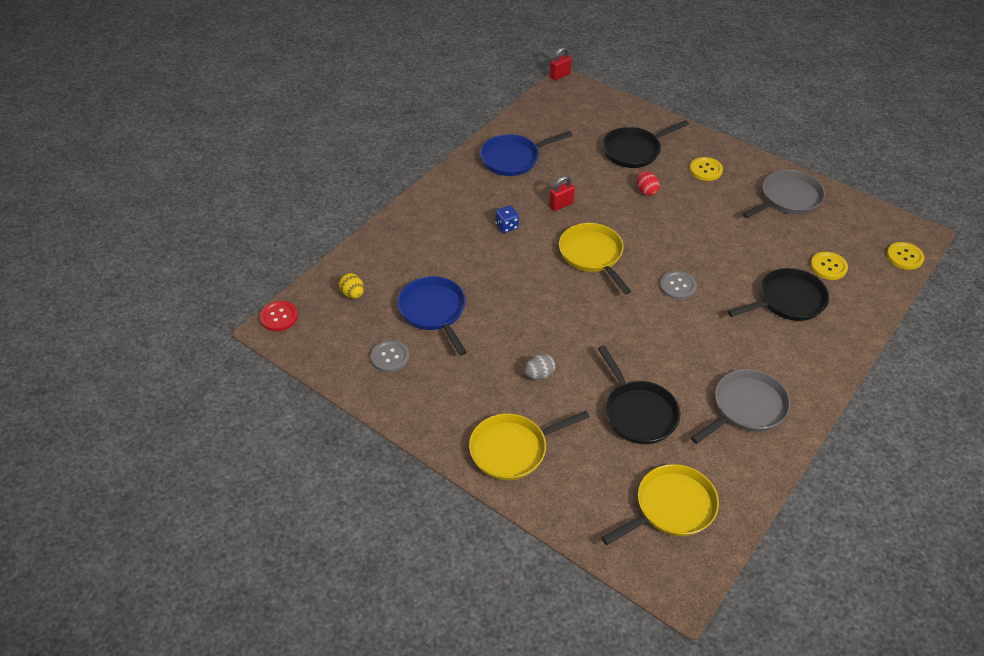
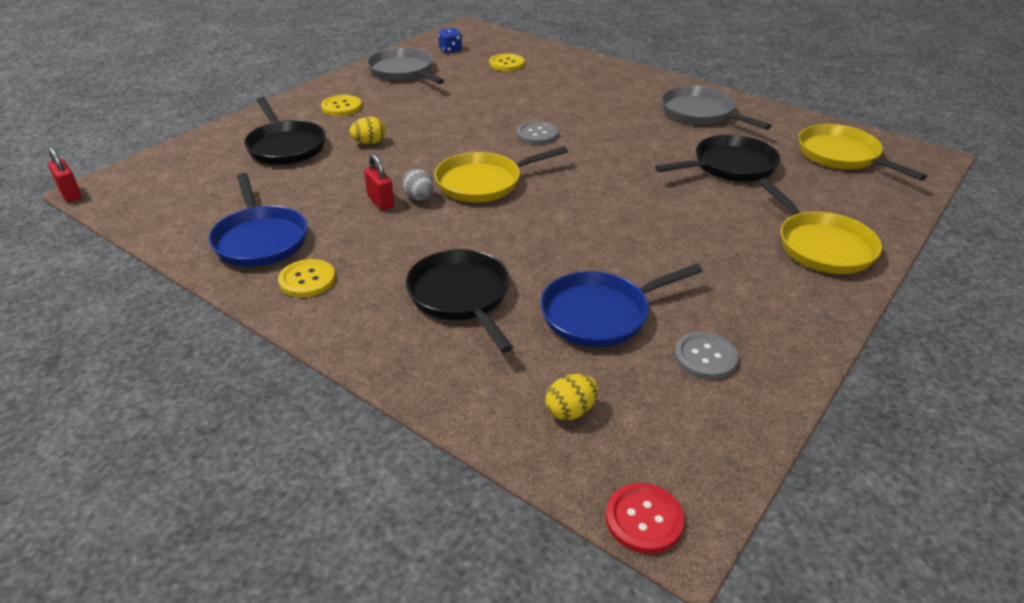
camera: 90 degrees left, 10 degrees down
(506, 226) = (417, 247): blue dice -> blue dice (450, 50)
(539, 374) = (696, 225): grey egg -> grey egg (419, 198)
(646, 191) = (369, 143): red egg -> yellow egg
(787, 300) = (554, 84): black pan -> black pan (461, 296)
(904, 257) = (494, 35): yellow button -> yellow button (307, 280)

